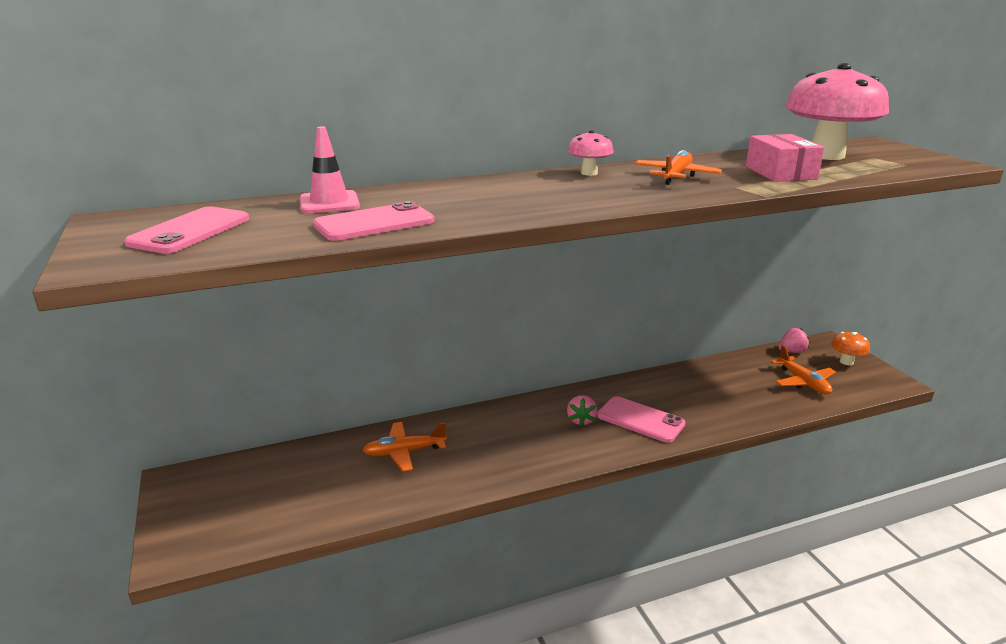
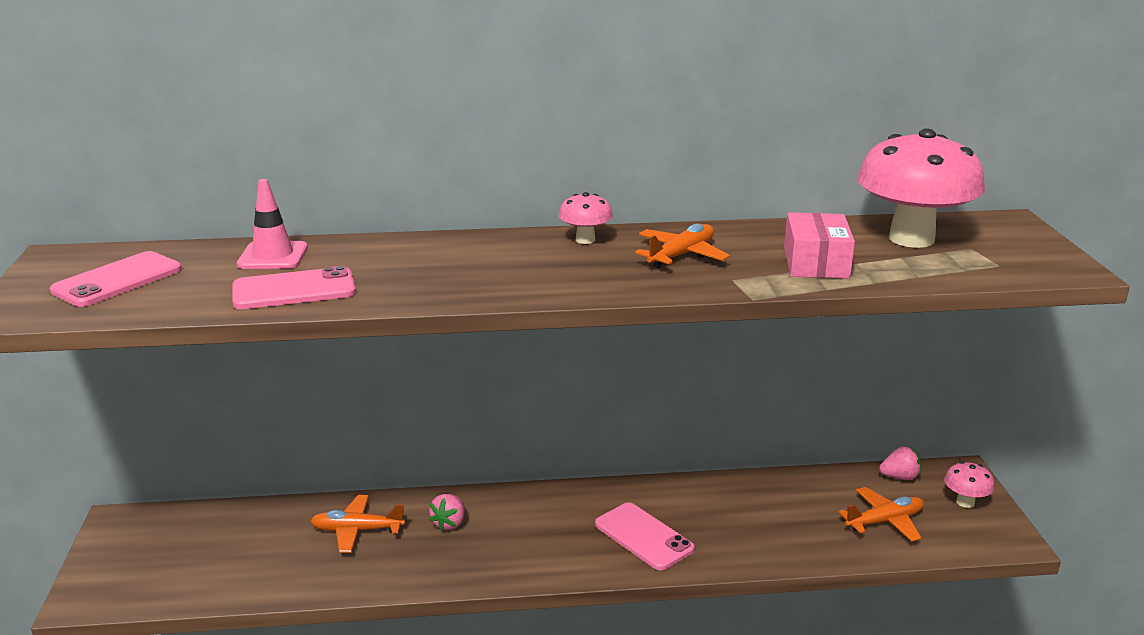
camera: 15 degrees right, 0 degrees up
(581, 420) = (573, 525): pink strawberry -> pink strawberry (449, 523)
(803, 382) = (885, 521): orange plane -> orange plane turned 105 degrees counterclockwise
(846, 362) = (965, 502): orange mushroom -> pink mushroom

